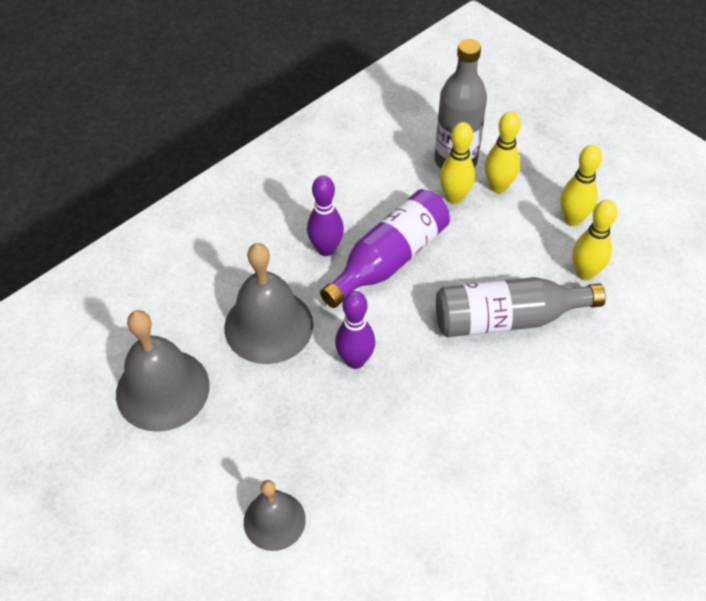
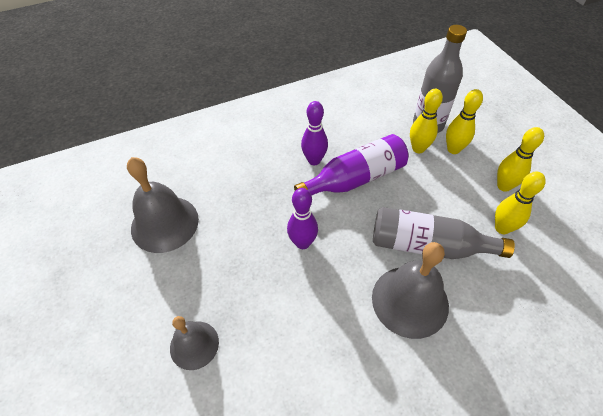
camera: 20 degrees right, 0 degrees up
(268, 325) = (253, 201): grey bell -> grey bell (410, 301)

